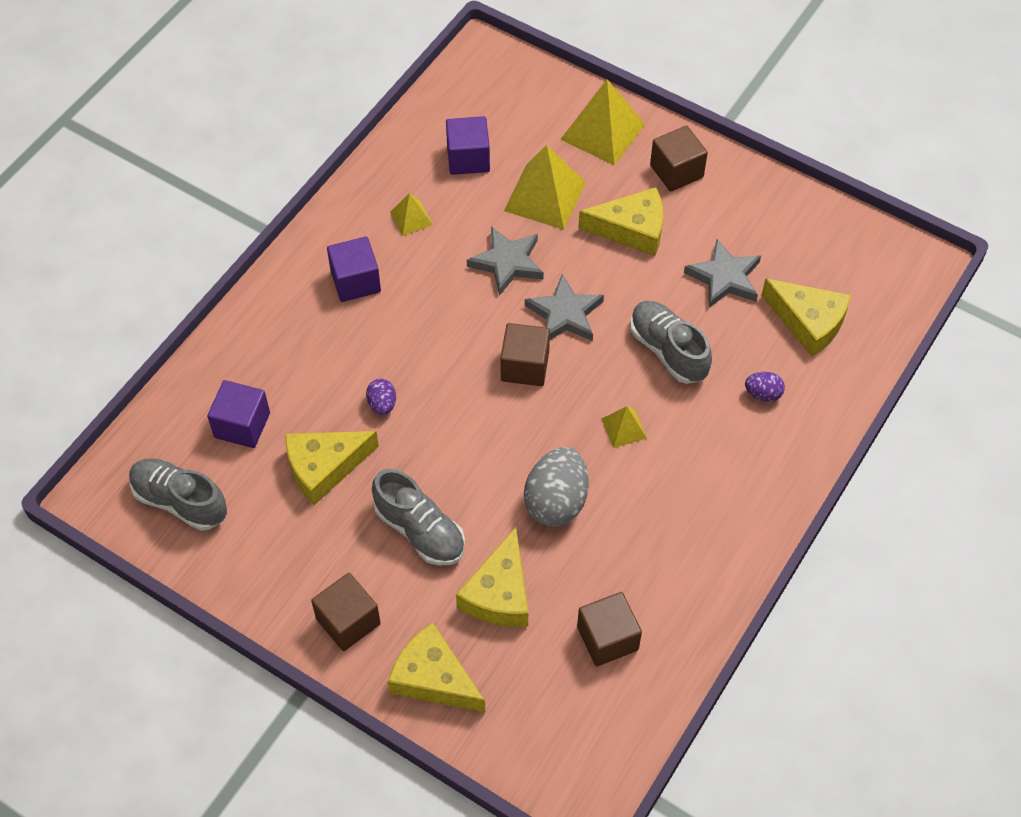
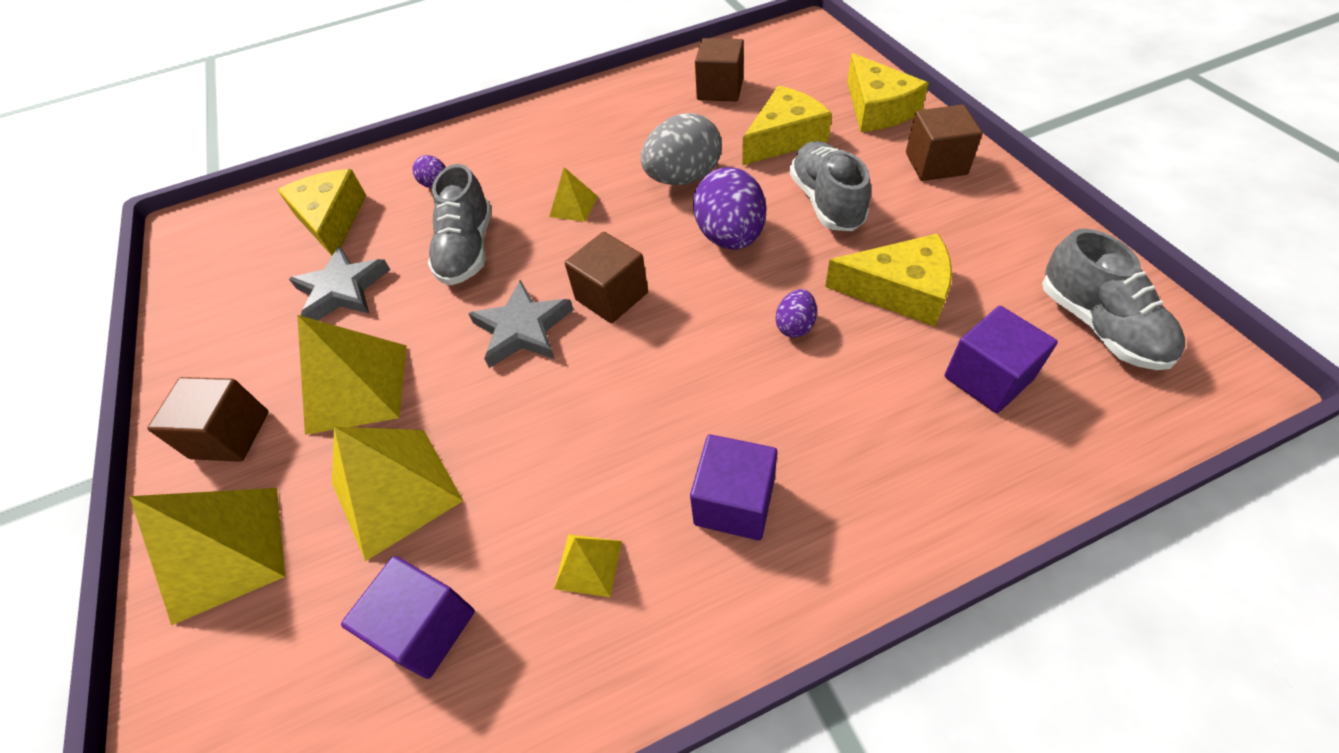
camera: 140 degrees left, 5 degrees down
(475, 458) = (730, 237): none -> purple egg
(507, 263) = (525, 422): grey star -> none
(631, 229) = (358, 388): yellow cheese -> yellow pyramid

